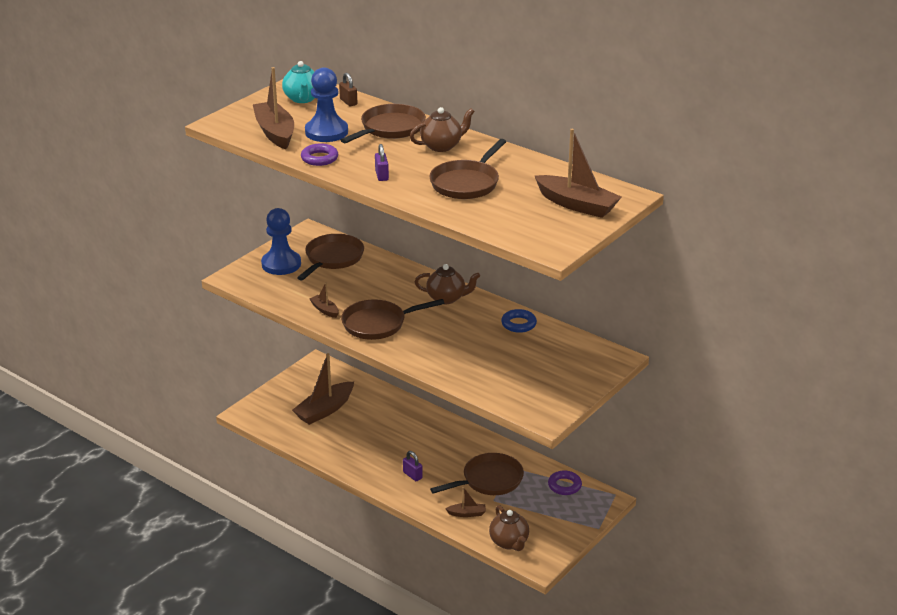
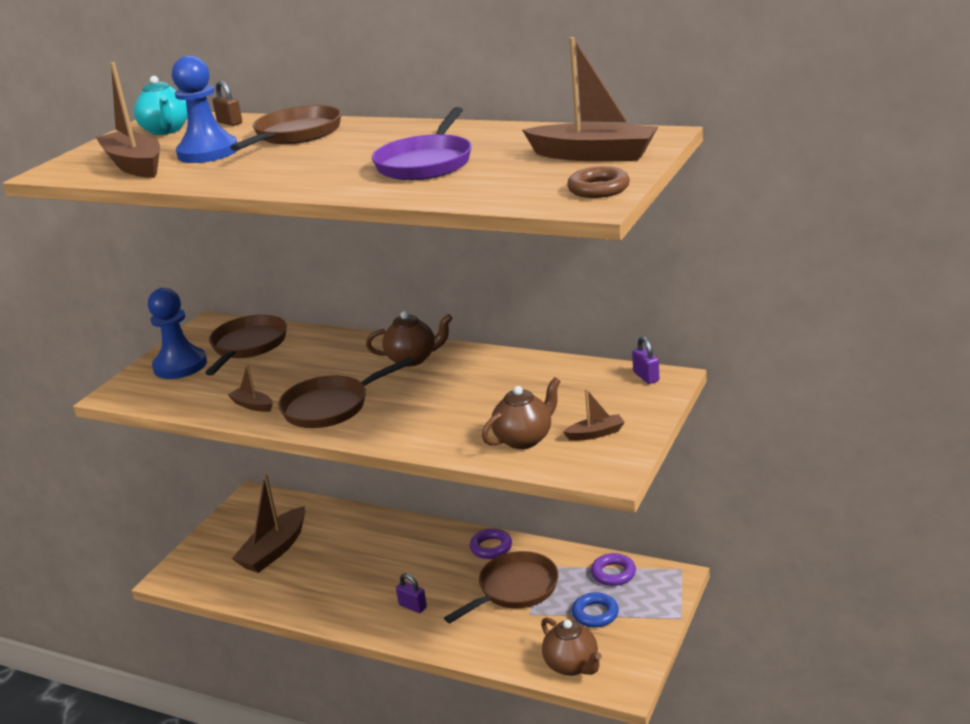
camera: 10 degrees left, 5 degrees down
(319, 158) = (205, 177): purple ring -> purple ring (491, 547)
(382, 175) = (301, 177): purple padlock -> purple padlock (646, 377)
(442, 146) = (374, 137): brown teapot -> brown teapot (524, 439)
(467, 183) = (426, 163): brown pan -> purple pan
(467, 513) = (501, 640): brown boat -> brown boat (595, 434)
(518, 324) = (519, 368): blue ring -> blue ring (595, 614)
(563, 237) = (598, 189): none -> brown ring

